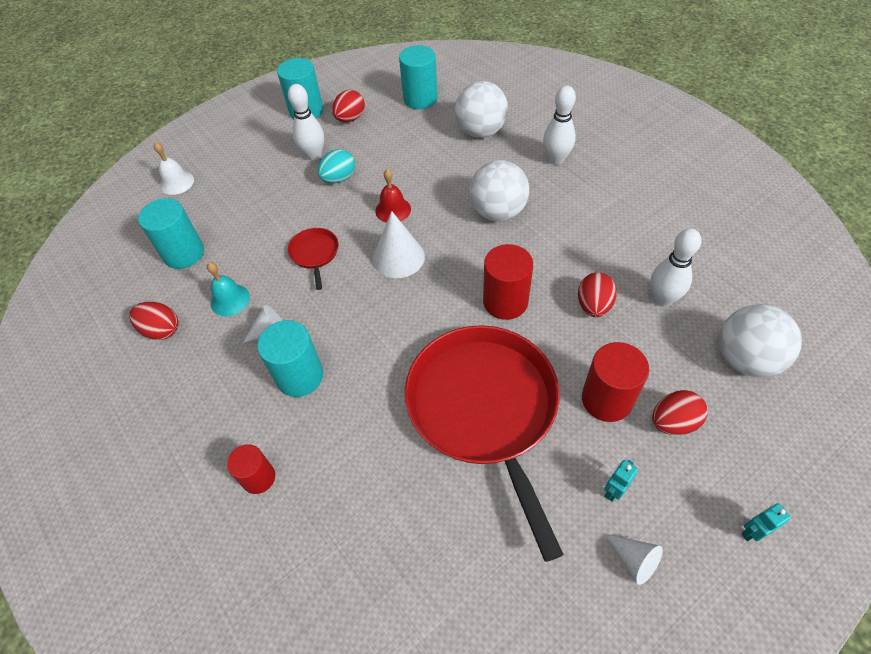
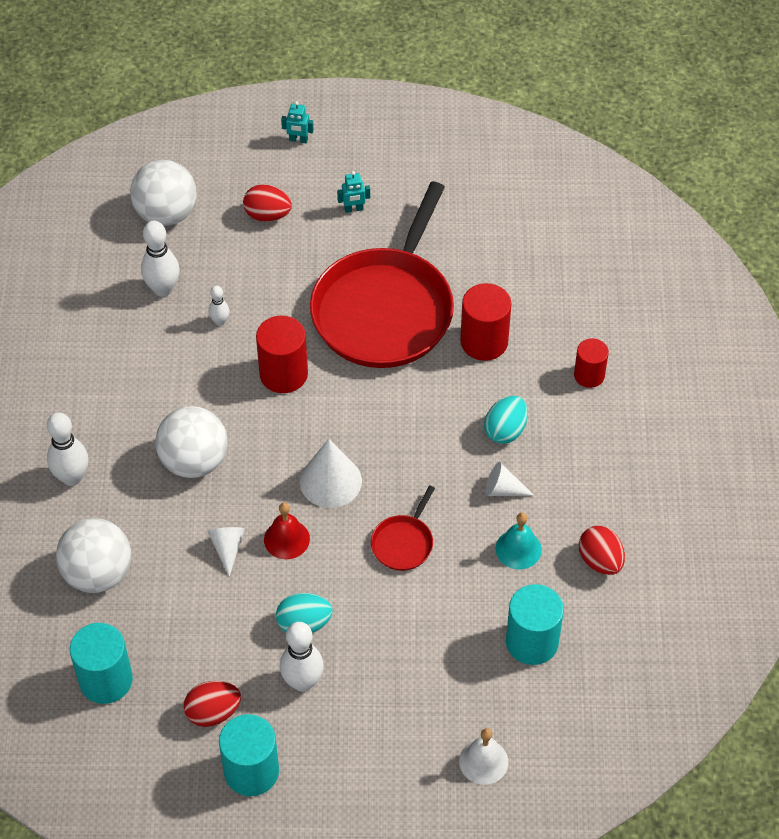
camera: 145 degrees left, 0 degrees up
(299, 376) = (505, 430): turquoise cylinder -> turquoise egg
(593, 306) = (220, 321): red egg -> white bowling pin
(606, 399) = (293, 257): red cylinder -> red cylinder (484, 341)
(634, 560) = (383, 173): white cone -> white cone (227, 548)

